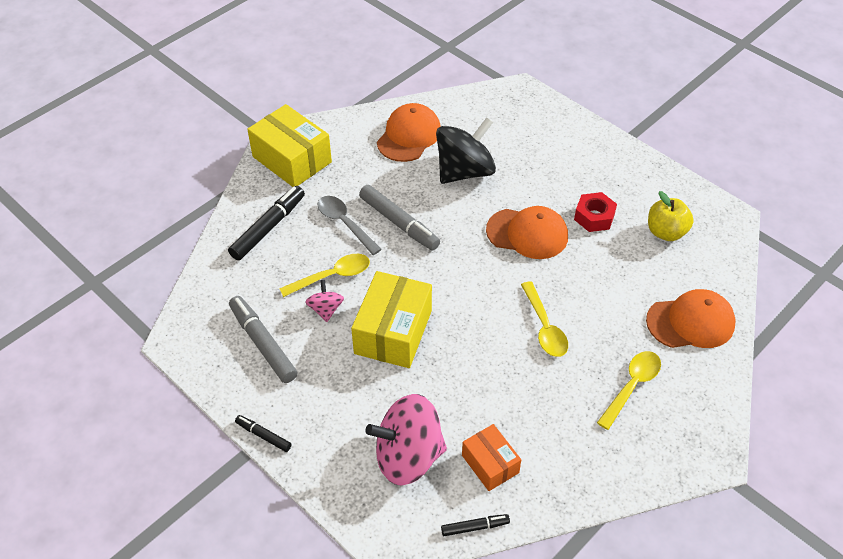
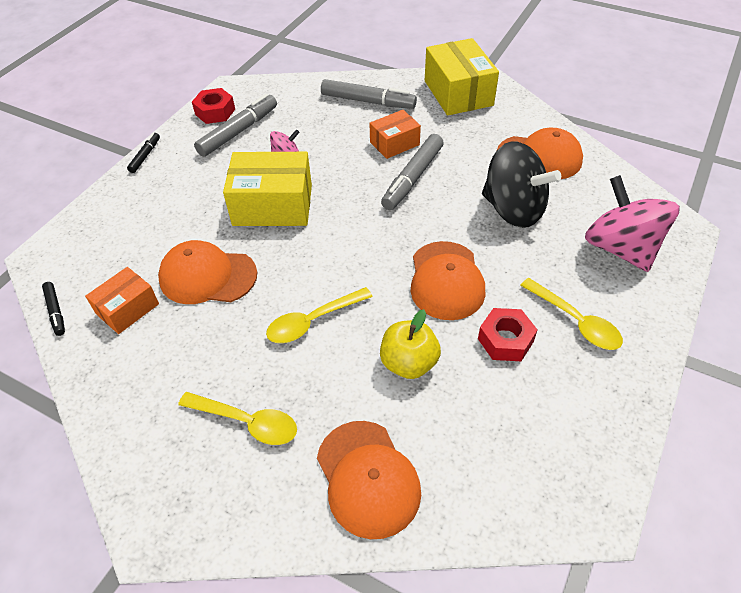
camera: 75 degrees right, 0 degrees up
(215, 361) = (215, 112): none -> red nut
(268, 228) = (368, 101): black marker -> grey marker
(292, 159) = (458, 93): yellow box -> yellow box turned 45 degrees counterclockwise
(332, 276) = (326, 151): yellow spoon -> yellow spoon (575, 321)
(345, 223) = (394, 143): grey spoon -> orange box
(408, 456) = (132, 247): pink spinning top -> pink spinning top (620, 248)
(469, 396) = (207, 276): none -> orange cap
(666, 232) = (519, 426): yellow apple -> yellow apple (409, 363)

